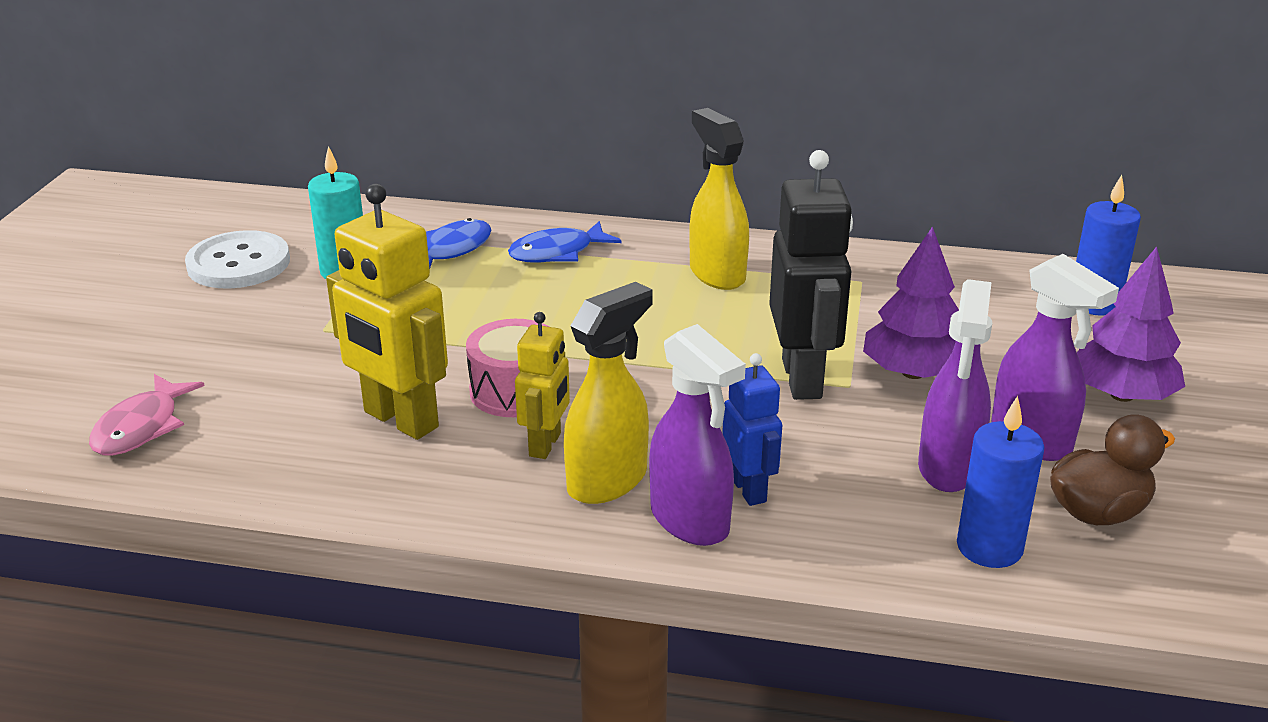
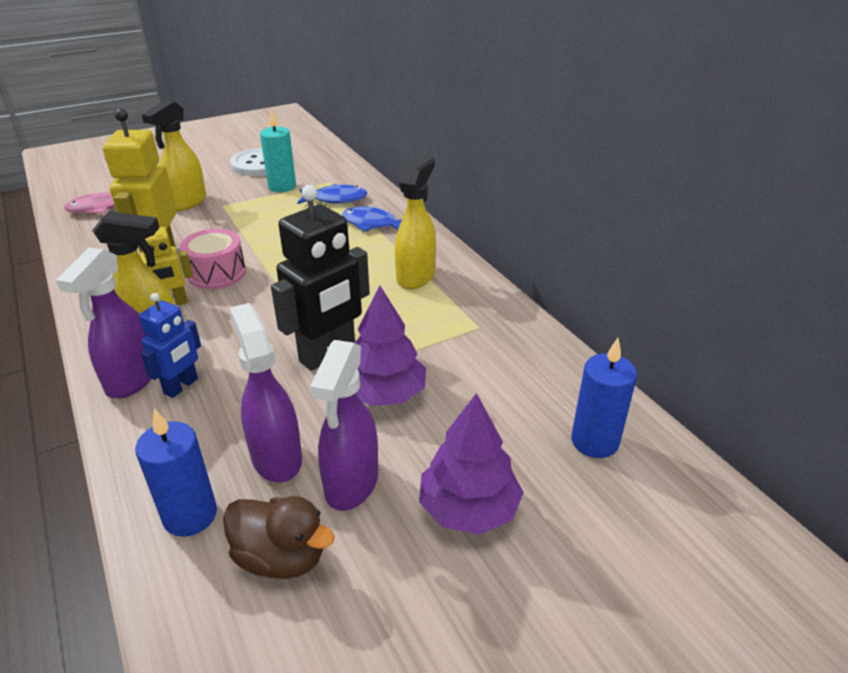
camera: 50 degrees right, 5 degrees up
(262, 352) = (187, 202): none -> yellow spray bottle
(948, 468) = (276, 457): purple spray bottle -> purple spray bottle turned 90 degrees clockwise

